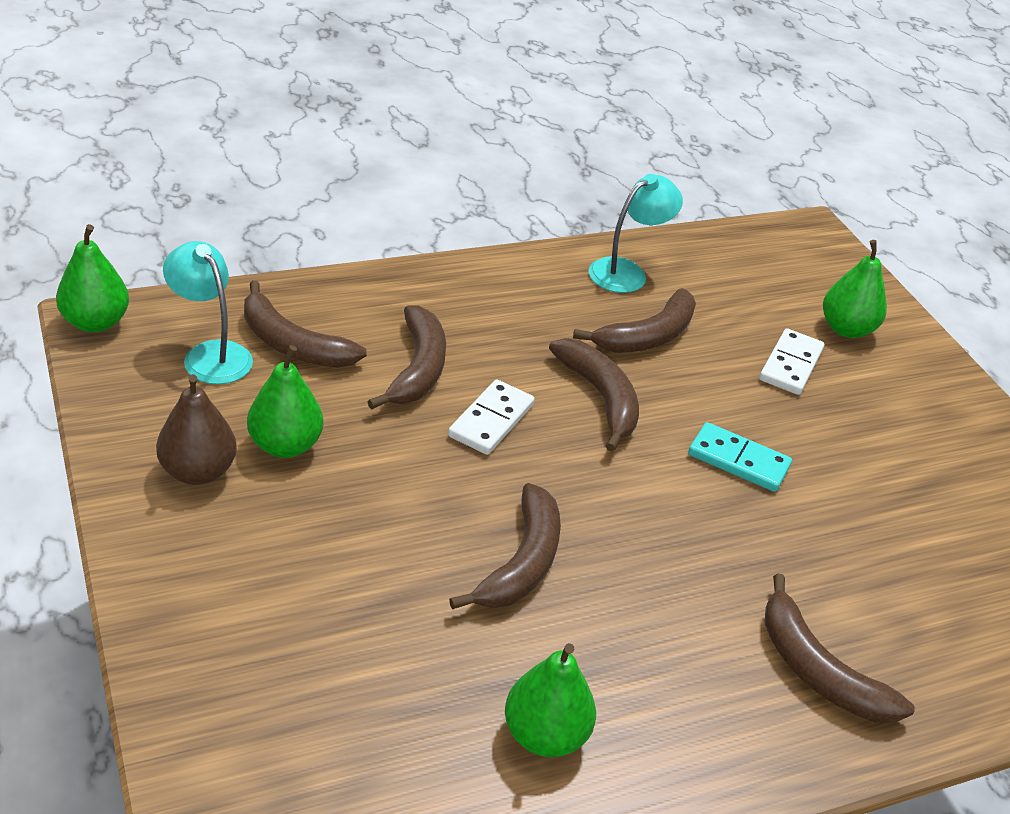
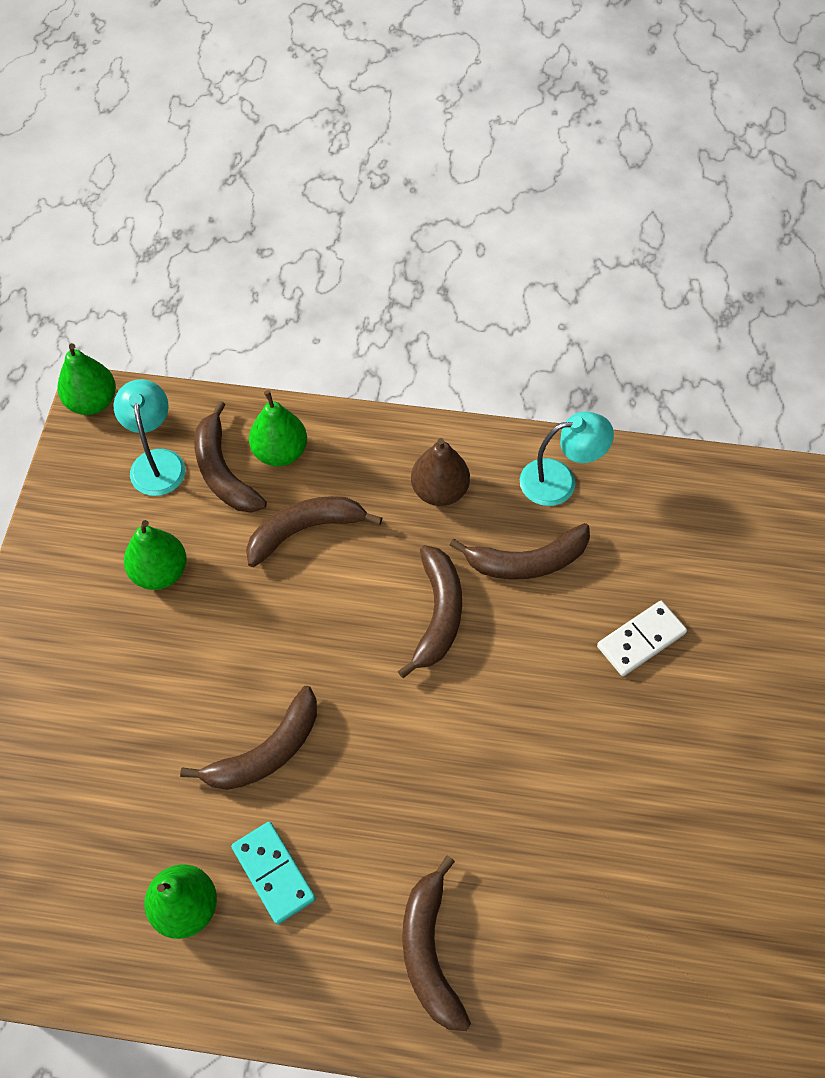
camera: 35 degrees right, 20 degrees up
(198, 471) = (86, 574): brown pear -> brown pear (439, 491)
(417, 369) = (305, 530): brown banana -> brown banana turned 150 degrees counterclockwise
(491, 420) = (331, 605): white domino -> none
(738, 460) = (513, 724): turquoise domino -> turquoise domino (274, 873)
(846, 329) = (730, 617): green pear -> green pear (280, 452)

